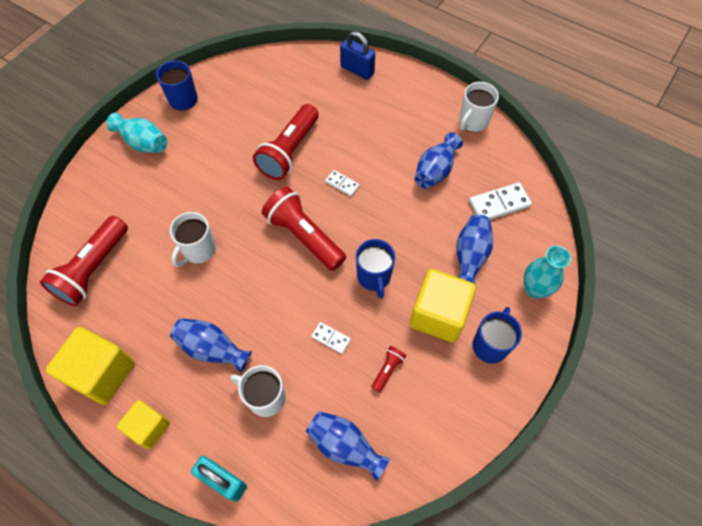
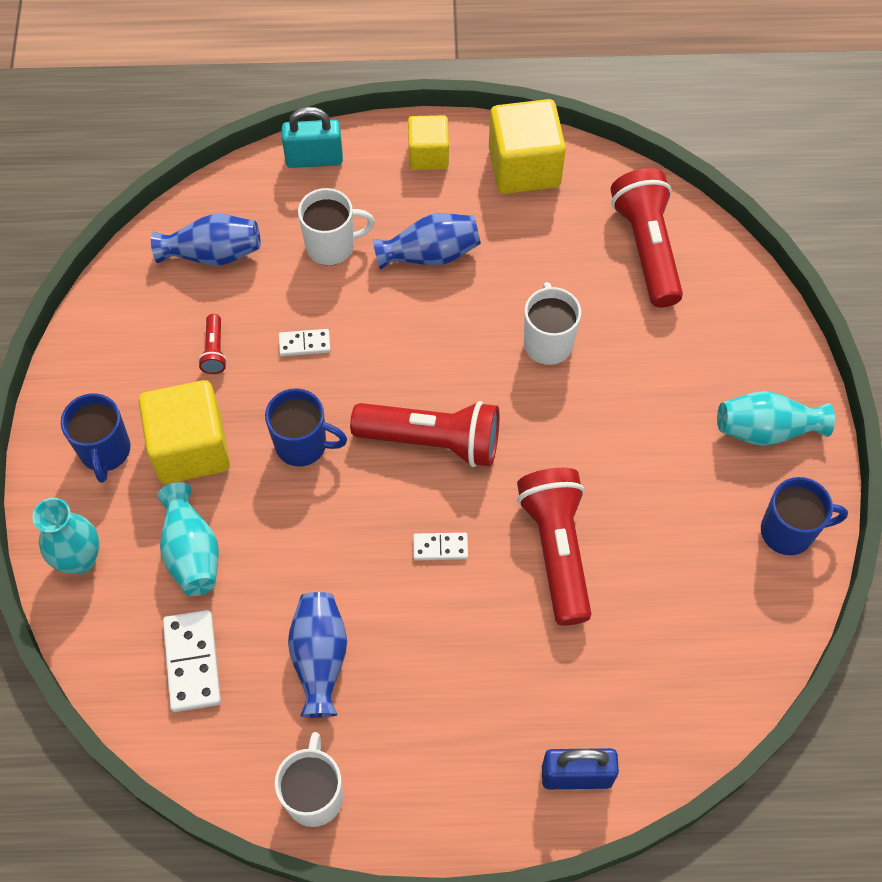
camera: 145 degrees right, 0 degrees up
(374, 277) = (303, 445): blue mug -> blue mug turned 150 degrees clockwise
(470, 256) = (191, 551): blue vase -> turquoise vase
(499, 204) = (192, 662): white domino -> white domino turned 45 degrees counterclockwise

